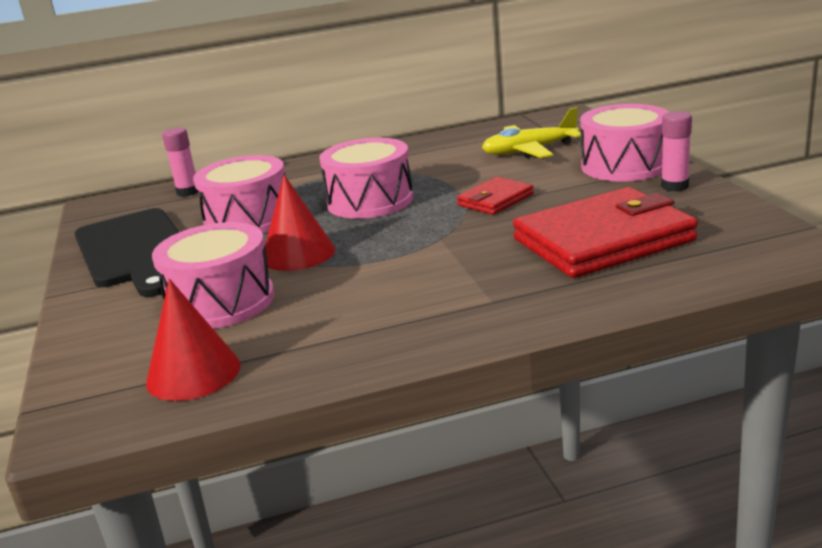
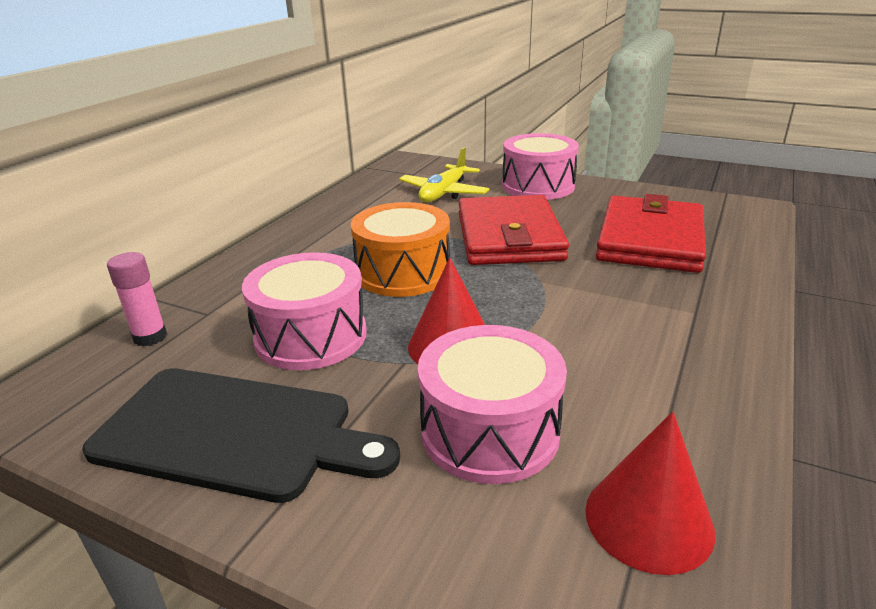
camera: 50 degrees left, 5 degrees up
(370, 201) = (403, 272): pink drum -> orange drum
(495, 200) = (508, 236): red wallet -> red wallet, size x2.01
(674, 186) = (601, 191): pink glue stick -> none

